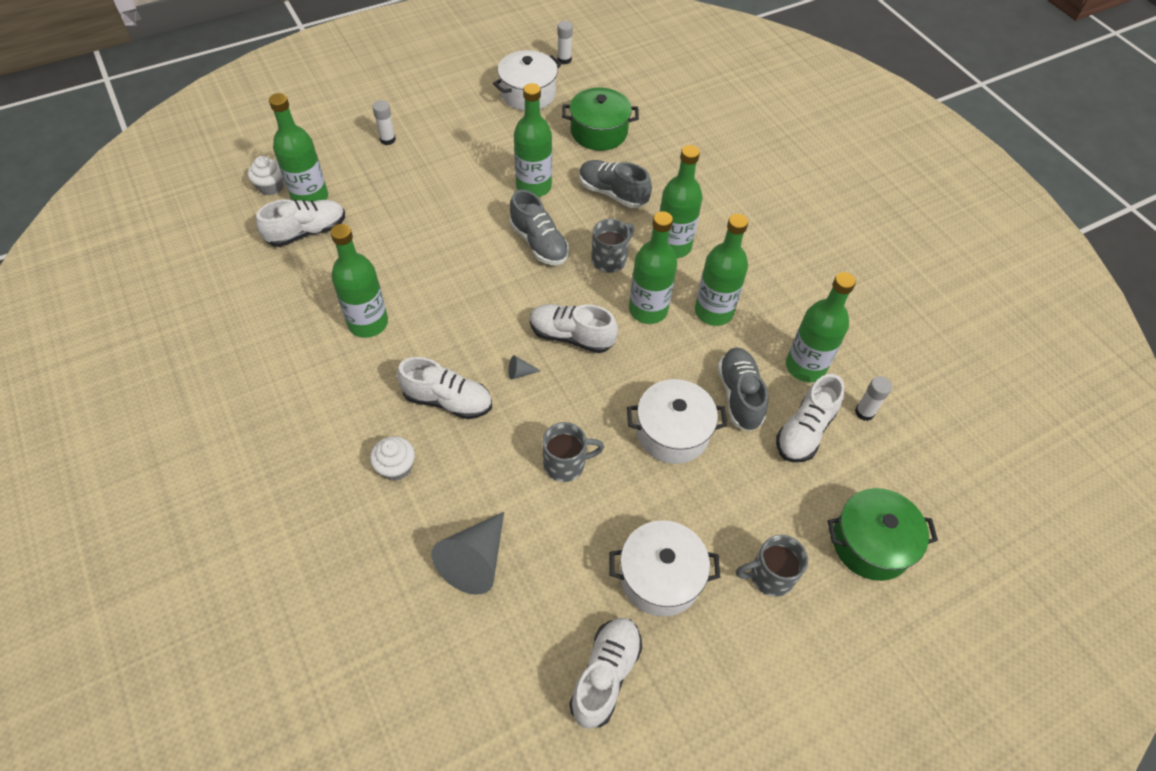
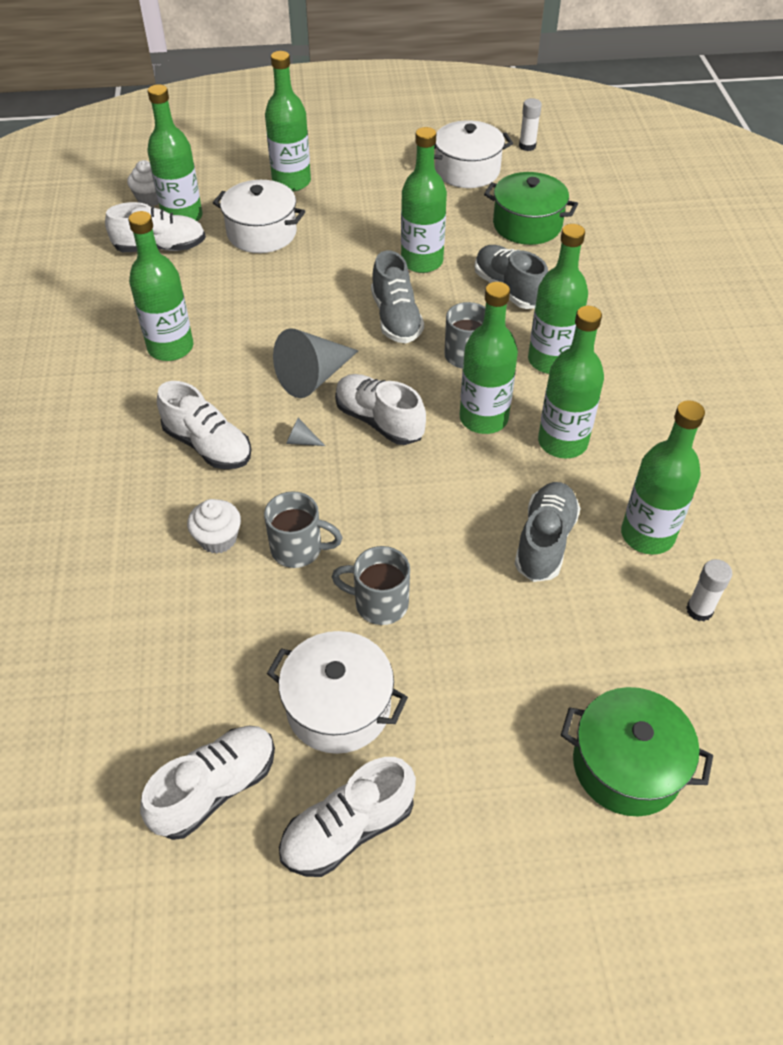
camera: 25 degrees right, 5 degrees down
(387, 140) = (291, 182): white glue stick -> green bottle
(396, 467) = (117, 494): white cupcake -> white cupcake (218, 539)
(475, 560) = (143, 614): grey cone -> grey cone (314, 377)
(672, 432) = (440, 555): white pot -> white pot (262, 233)
(769, 576) = (472, 754): grey mug -> grey mug (379, 603)
(805, 431) = (608, 606): white shoe -> white shoe (348, 829)

